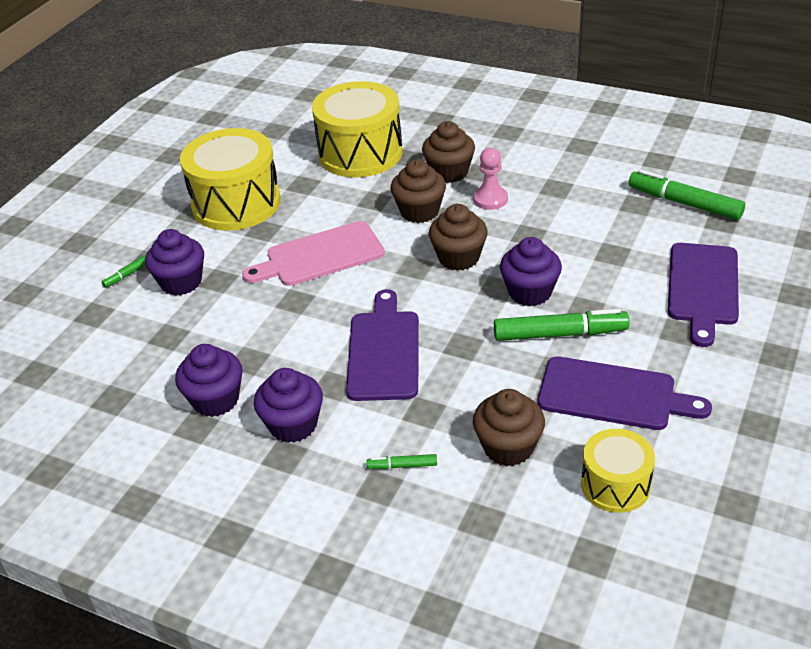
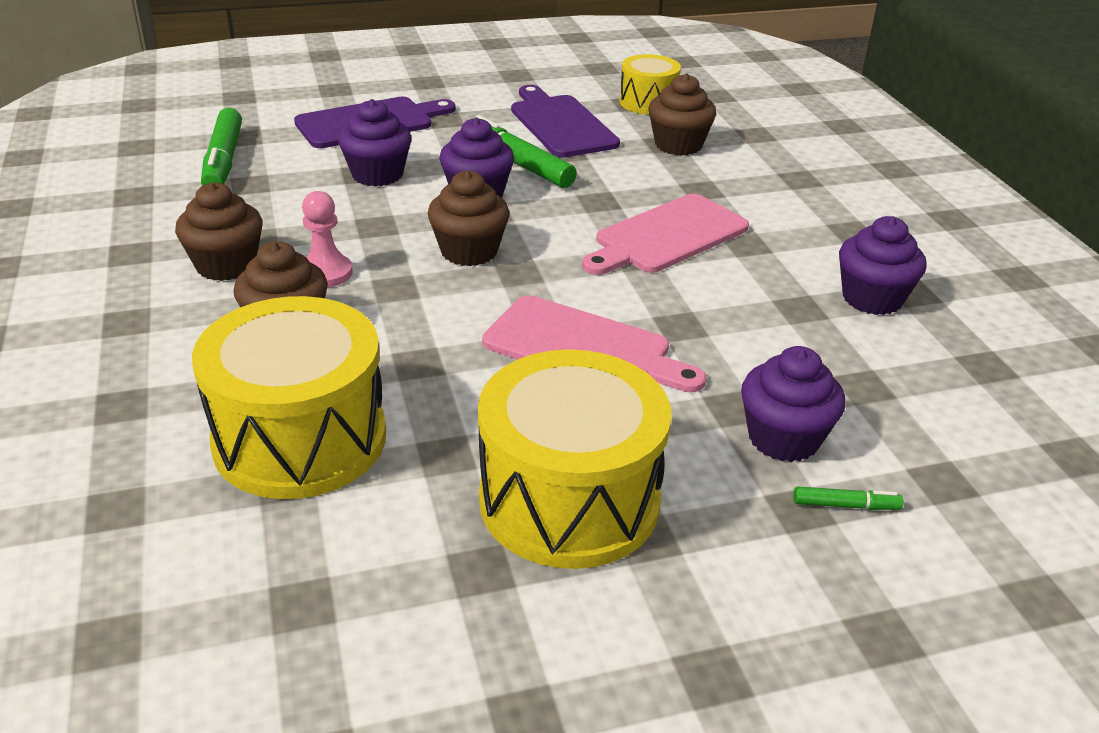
camera: 135 degrees left, 5 degrees down
(293, 425) = (819, 242): purple cupcake -> purple cupcake (377, 174)
(383, 351) = (667, 236): purple cutting board -> pink cutting board
(402, 466) = (766, 177): green marker -> none
(419, 211) = (406, 314): brown cupcake -> brown cupcake (226, 265)

